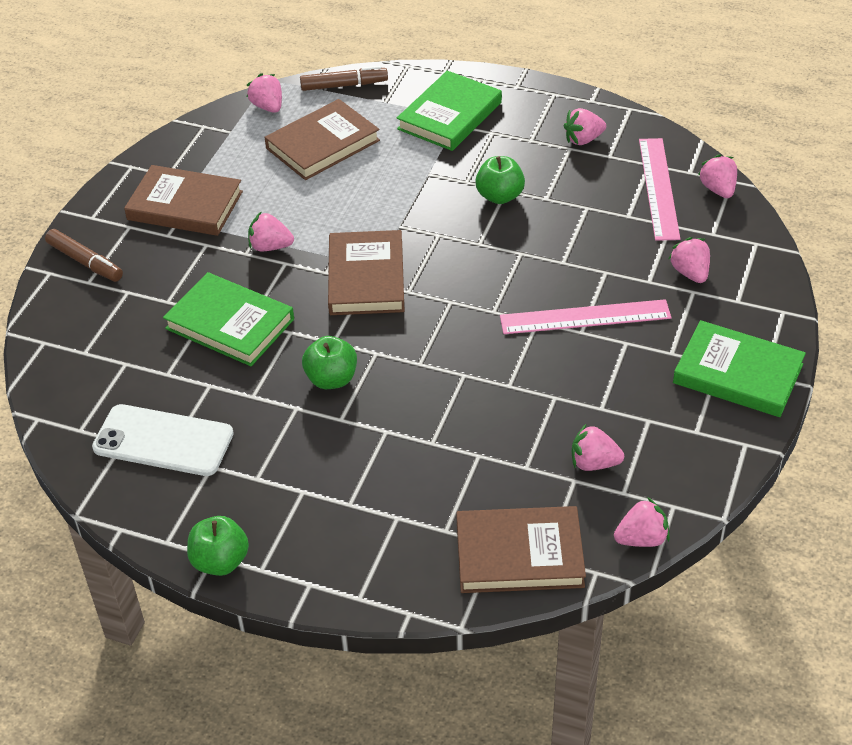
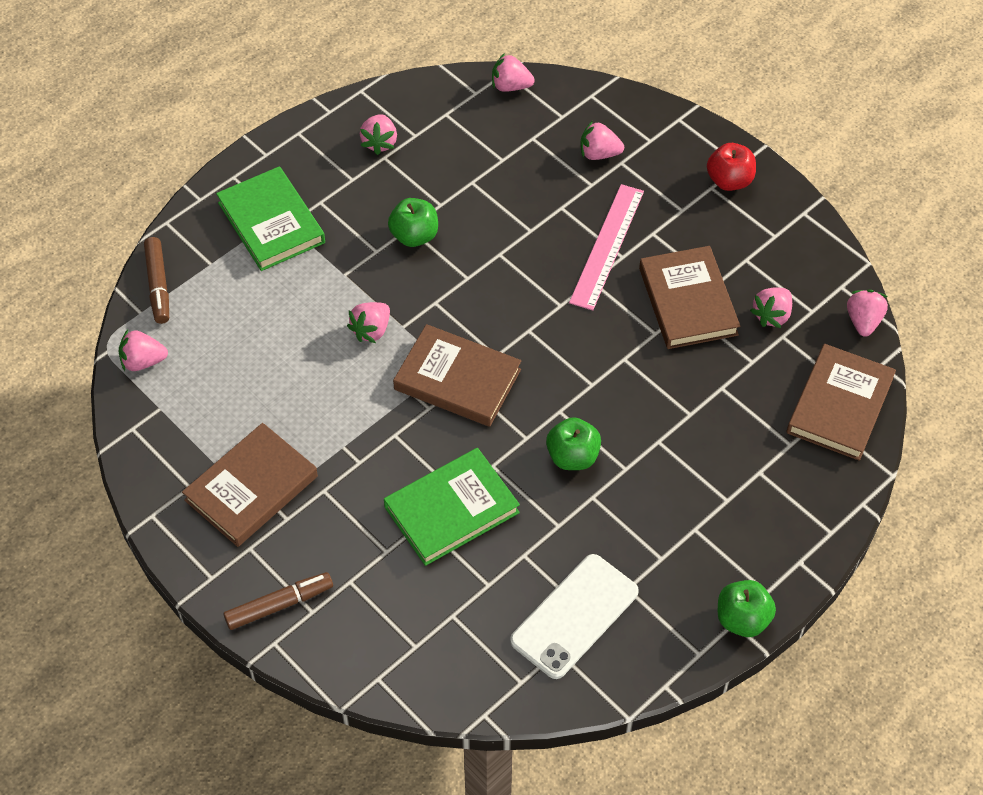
camera: 65 degrees left, 10 degrees up
(270, 247) = (363, 438): pink strawberry -> pink strawberry (371, 330)
(322, 144) = (239, 339): brown book -> brown book (688, 301)
(344, 85) = (158, 285): brown marker -> brown marker turned 150 degrees clockwise
(658, 188) = (481, 123): pink ruler -> none
(738, 374) = (729, 181): green book -> red apple

